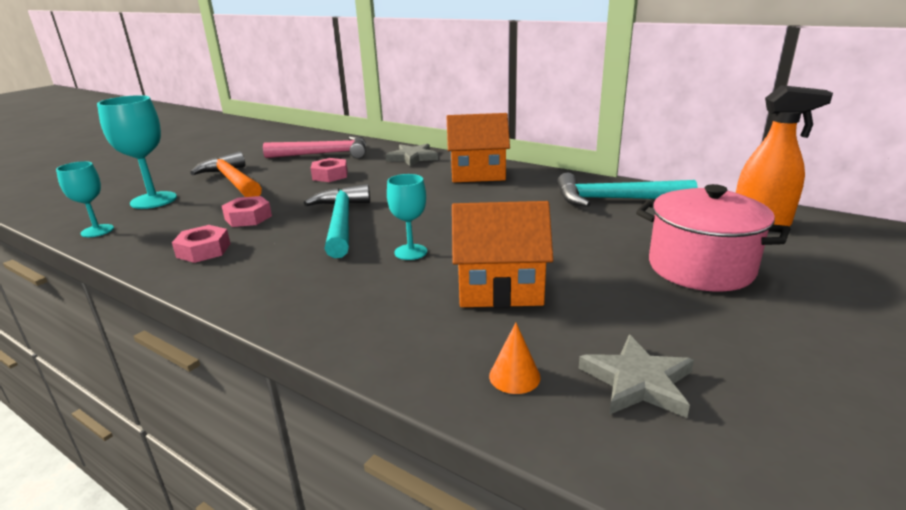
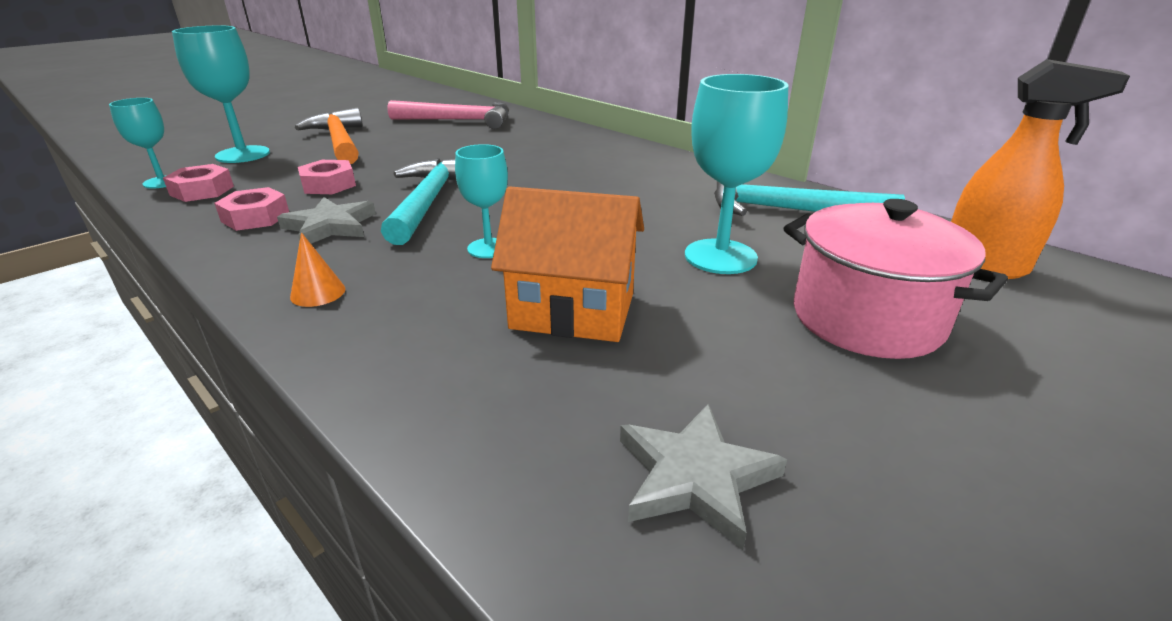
camera: 10 degrees right, 5 degrees up
(330, 175) = (450, 145): pink nut -> pink nut (202, 191)
(412, 158) = (557, 134): grey star -> grey star (330, 226)
(477, 174) = (625, 161): orange house -> none
(514, 376) = (525, 438): orange cone -> orange cone (318, 293)
(584, 238) = (720, 256): none -> turquoise goblet

